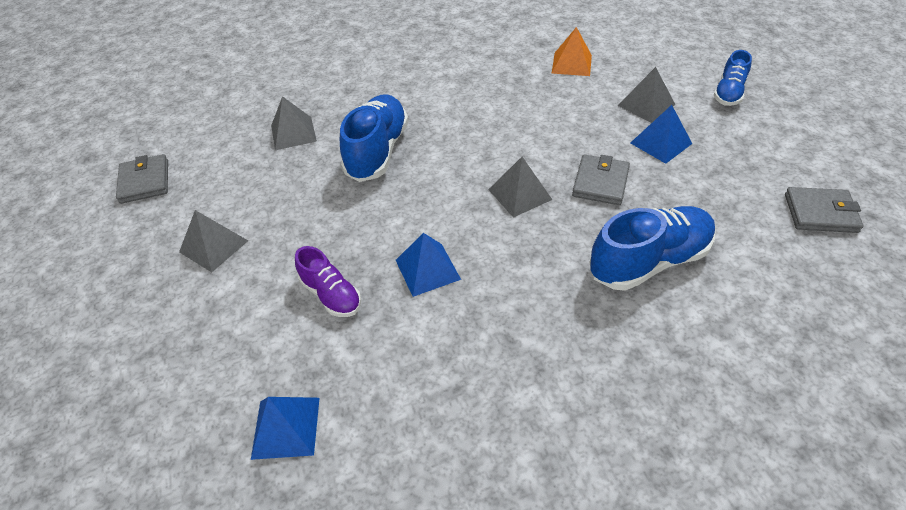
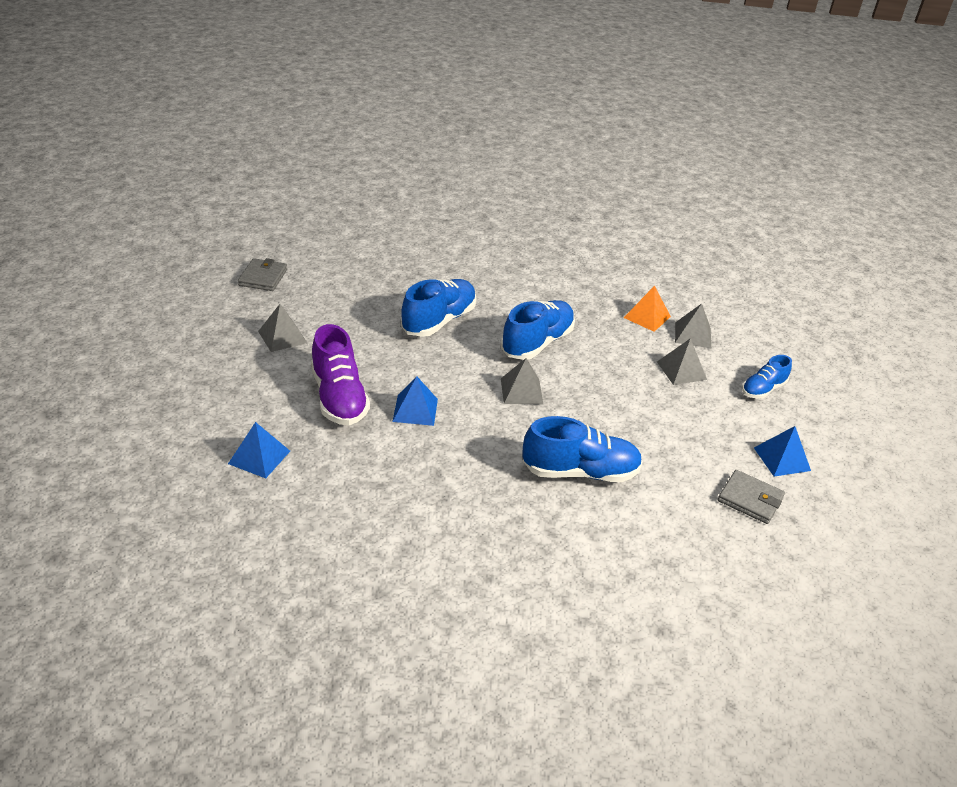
camera: 20 degrees right, 10 degrees down
(293, 133) = (387, 284): grey pyramid -> grey pyramid (693, 335)
(331, 295) = (339, 398): purple shoe -> purple shoe, size x1.71
(493, 134) = (537, 343): none -> blue shoe
(600, 182) = (591, 408): grey wallet -> none
(661, 143) = (666, 402): blue pyramid -> blue pyramid (782, 459)

